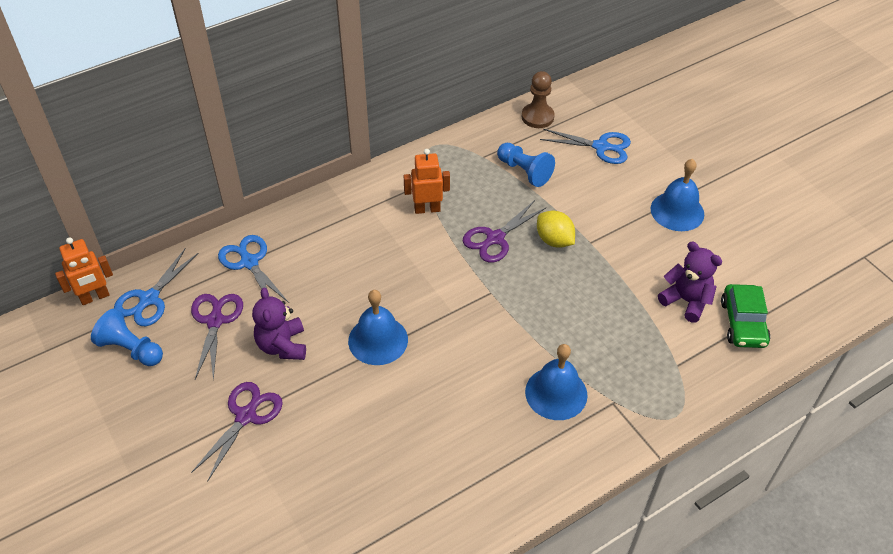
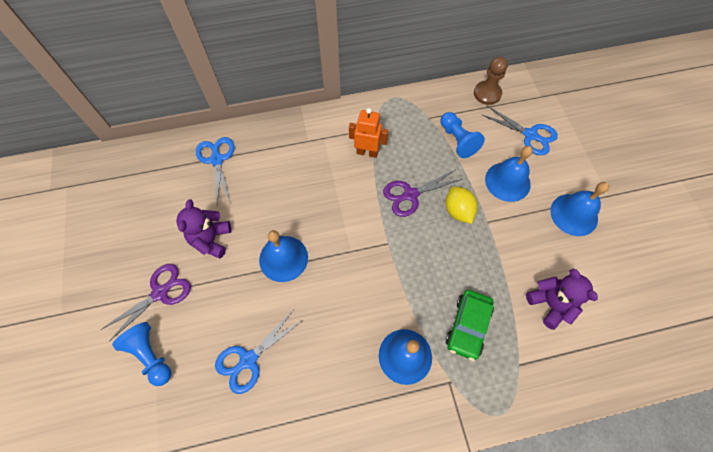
camera: 20 degrees right, 15 degrees up
(95, 297) = (99, 156): orange robot -> none
(131, 349) = (105, 207): blue pawn -> blue pawn (151, 355)
(149, 299) = (135, 169): blue scissors -> blue scissors (248, 360)
(215, 320) = (173, 202): purple scissors -> none
(595, 198) = (507, 181): none -> blue bell
(743, 323) = (594, 343): green car -> green car (468, 326)

